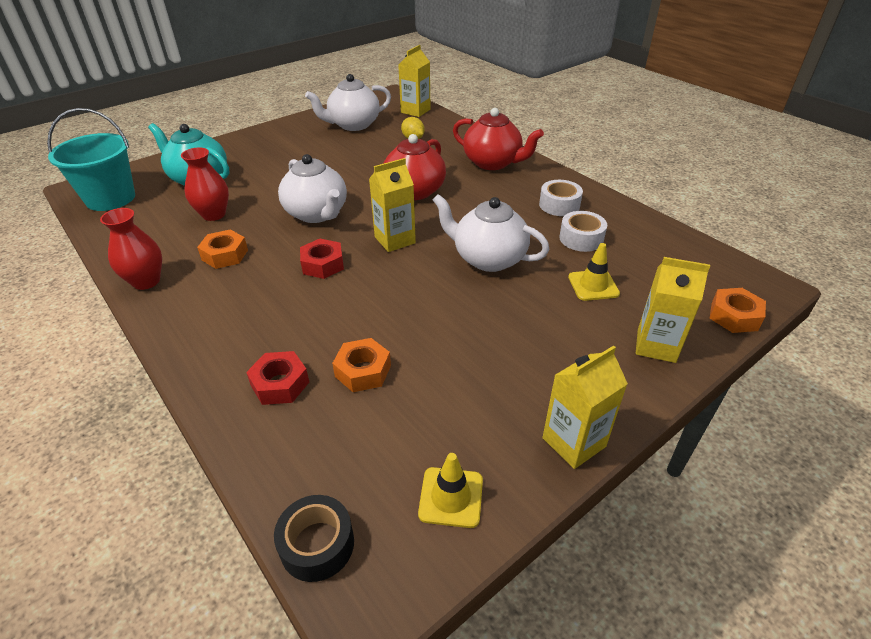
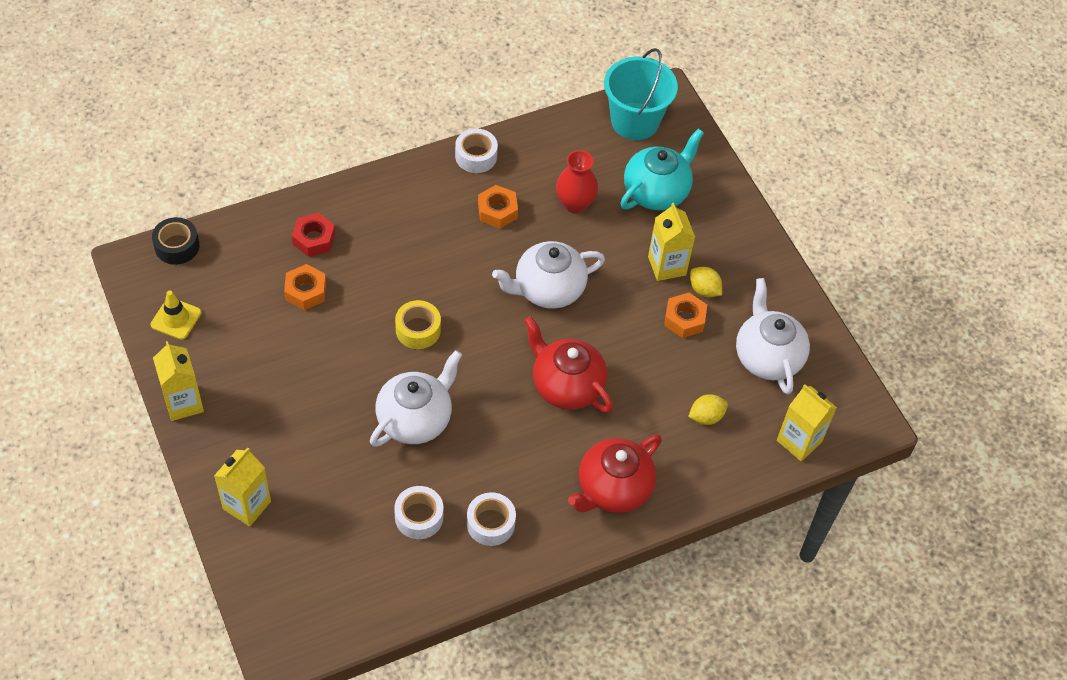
camera: 100 degrees right, 15 degrees up
(146, 281) = (476, 156): red vase -> white tape
(300, 150) = (704, 290): none -> yellow lemon
(323, 264) = (455, 283): red nut -> none
(387, 276) = (418, 330): none -> yellow tape
(395, 240) = (475, 348): yellow carton -> yellow carton (667, 266)
(593, 285) = (341, 493): yellow traffic cone -> none
(734, 316) = (254, 591): orange nut -> orange nut (684, 319)

